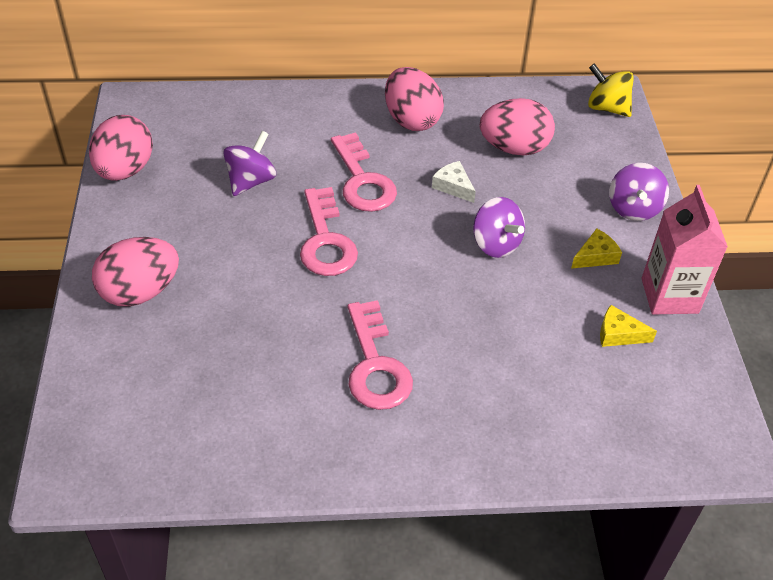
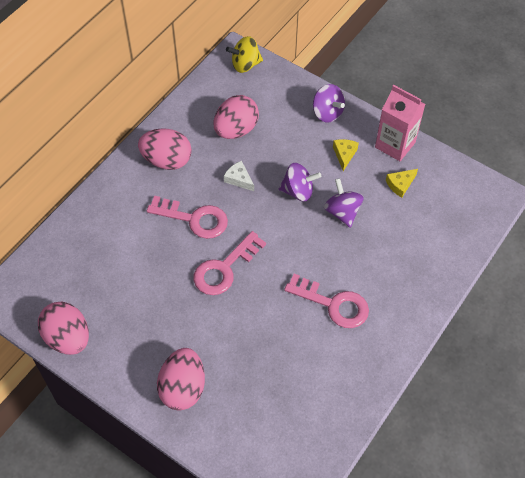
camera: 50 degrees left, 10 degrees up
(251, 181) = (142, 275): purple spinning top -> purple spinning top (342, 212)
(325, 240) = (224, 268): pink key -> pink key turned 105 degrees clockwise
(453, 186) = (239, 179): white cheese -> white cheese turned 45 degrees clockwise

